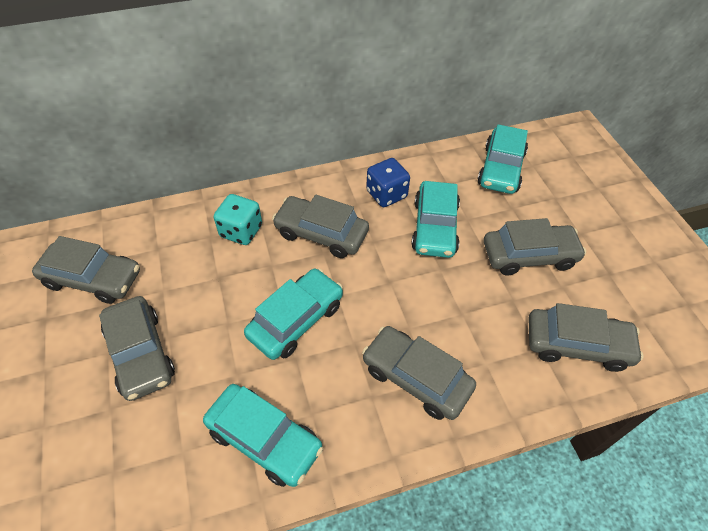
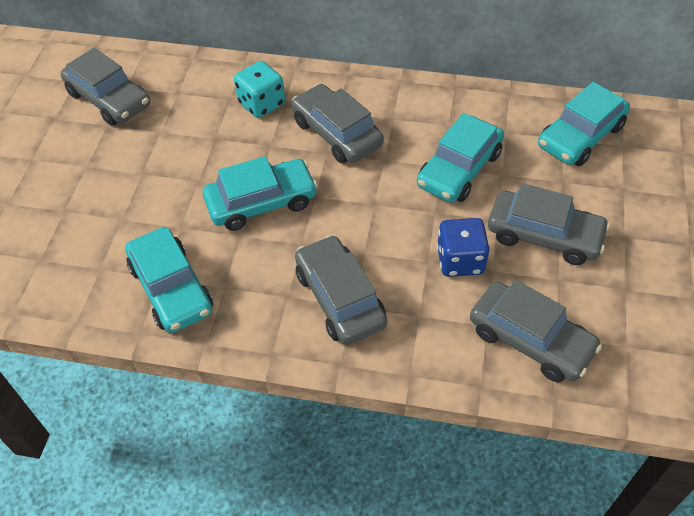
camera: 30 degrees right, 0 degrees up
(141, 353) = (112, 177): grey car -> none
(386, 194) = (430, 119): blue dice -> blue dice (460, 261)

